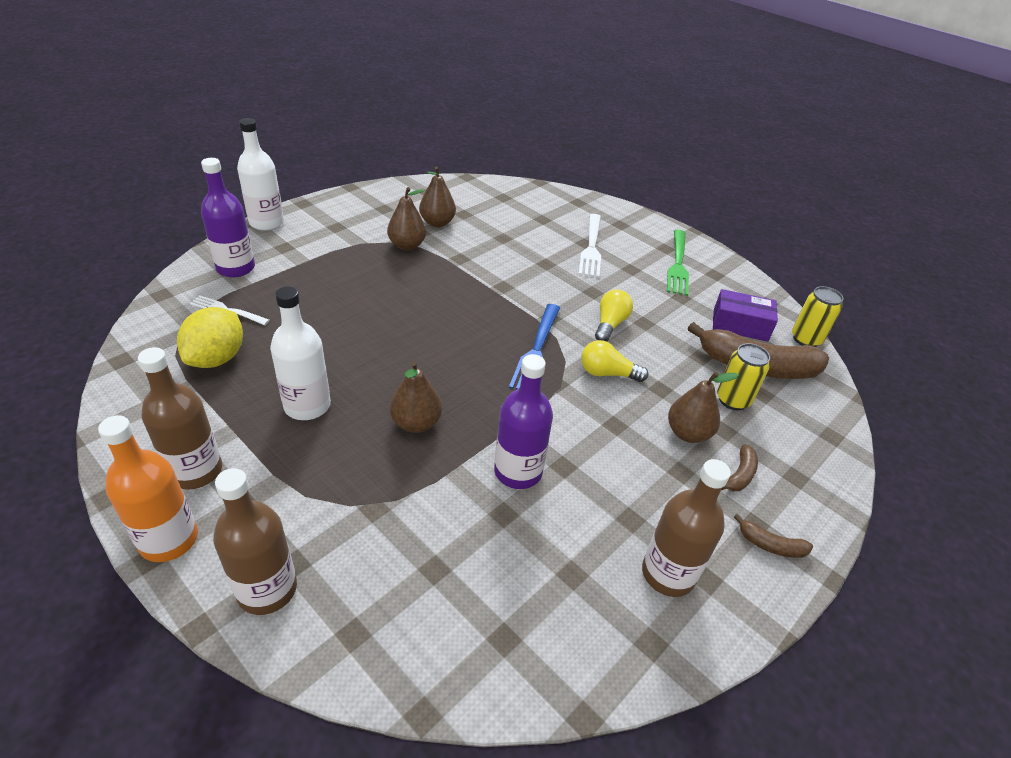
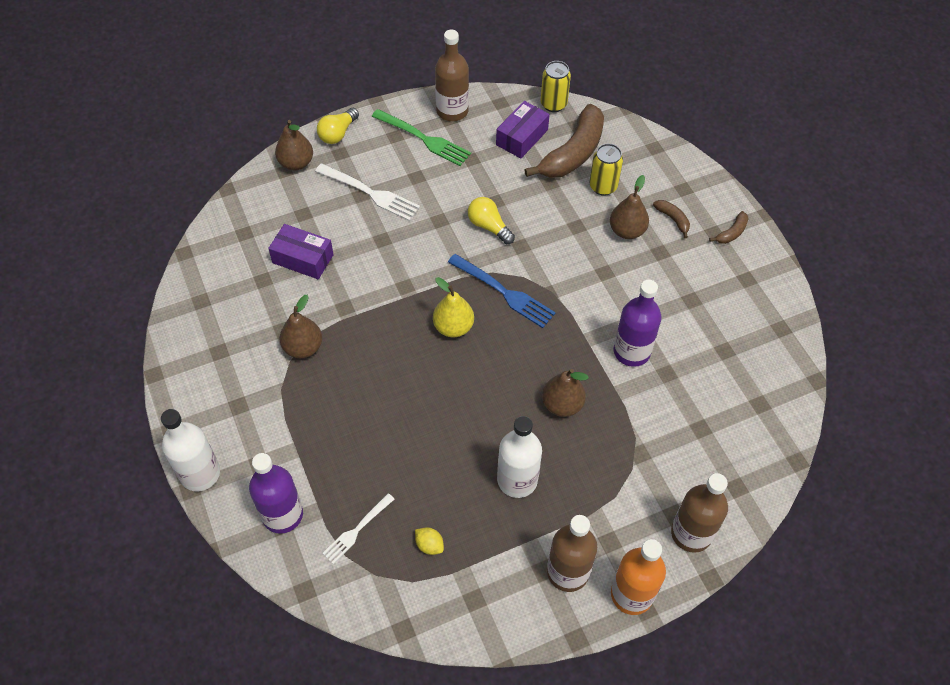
camera: 65 degrees left, 15 degrees up
(217, 358) = (429, 545): yellow lemon -> yellow lemon, size x0.46
(437, 223) = (270, 309): brown pear -> brown pear (296, 163)
(474, 324) = (453, 327): none -> yellow pear
(497, 228) = (303, 259): none -> purple box
(607, 373) = (548, 254): yellow light bulb -> yellow light bulb (338, 133)
(668, 573) = (738, 298): brown bottle -> brown bottle (452, 111)

